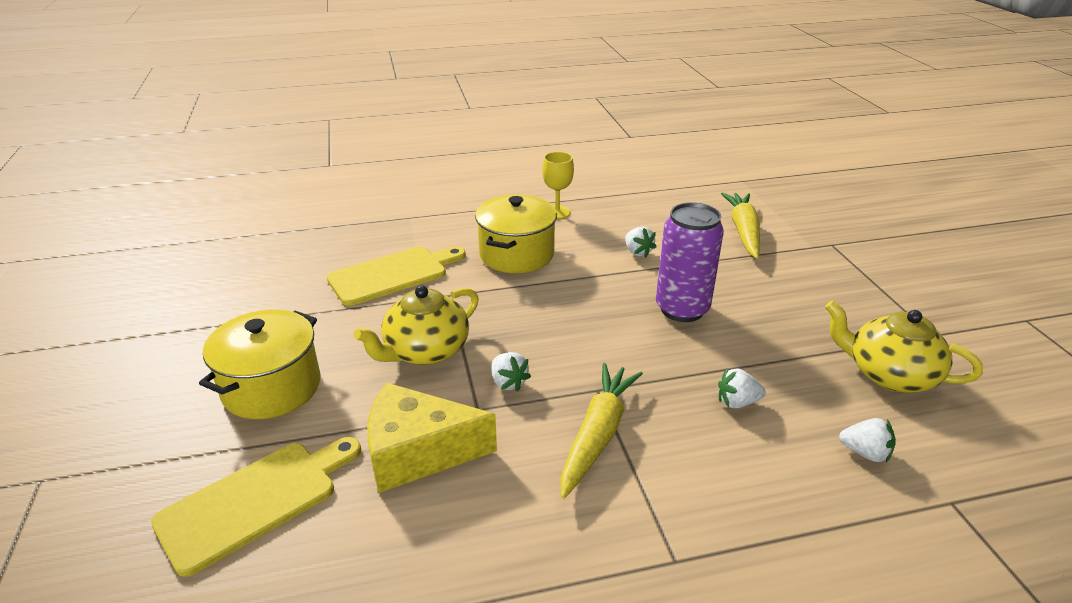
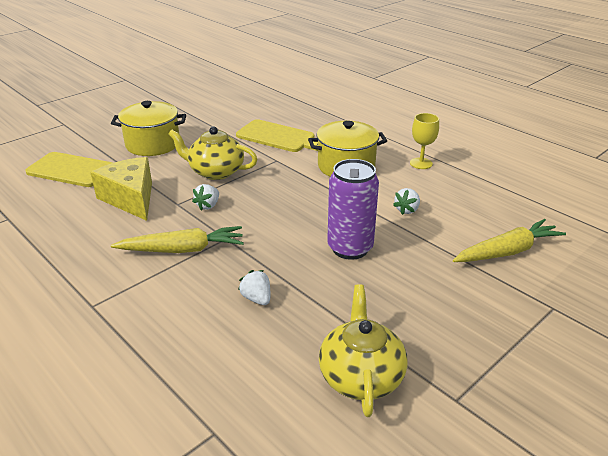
camera: 60 degrees right, 0 degrees up
(865, 453) = (243, 374): white strawberry -> none

